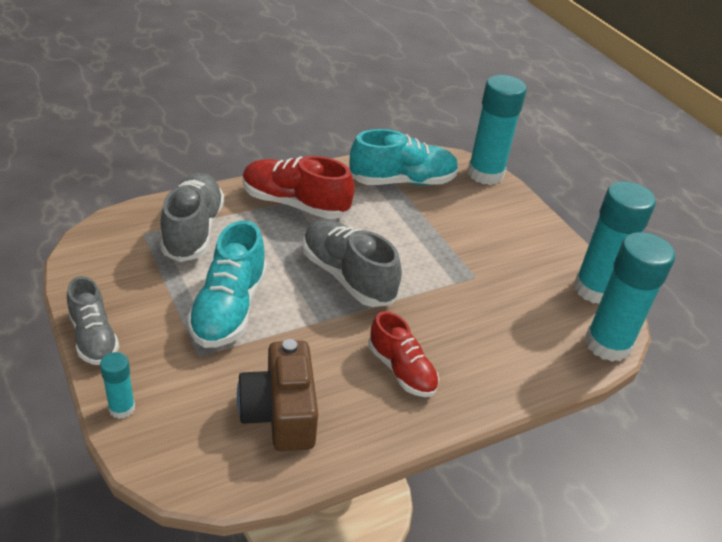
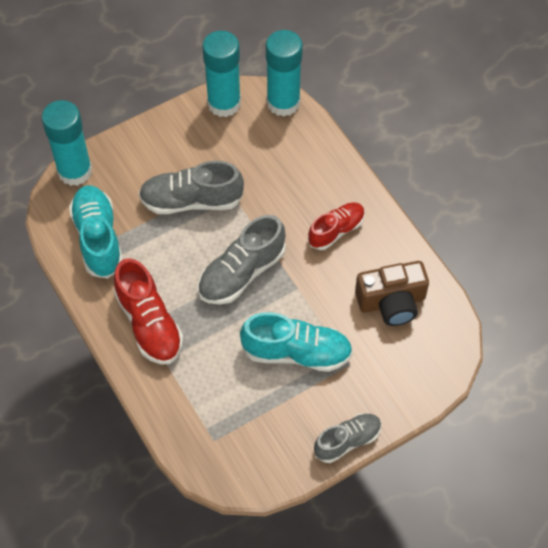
camera: 90 degrees left, 20 degrees up
(122, 408) = (409, 402): turquoise glue stick -> none
(193, 230) = (203, 400): grey shoe -> grey shoe (191, 201)
(295, 204) = (149, 324): red shoe -> red shoe turned 45 degrees counterclockwise

